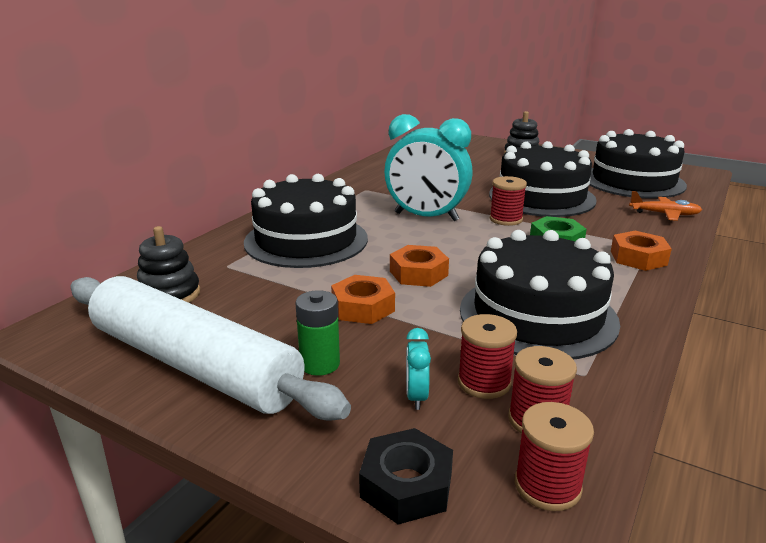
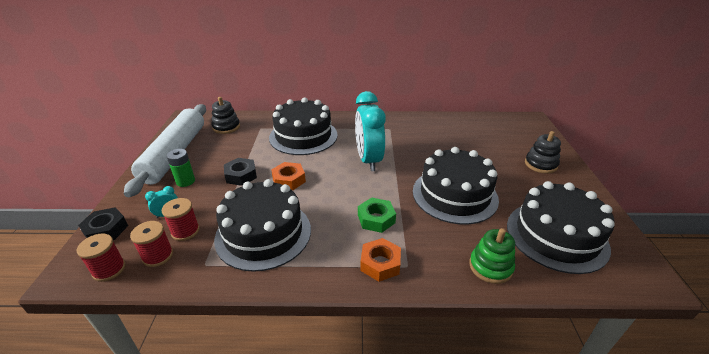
camera: 60 degrees right, 10 degrees up
(363, 307) = (241, 175): orange nut -> black nut
(506, 219) = (394, 189): red spool -> none
(664, 214) = (490, 267): orange plane -> green stacking toy

